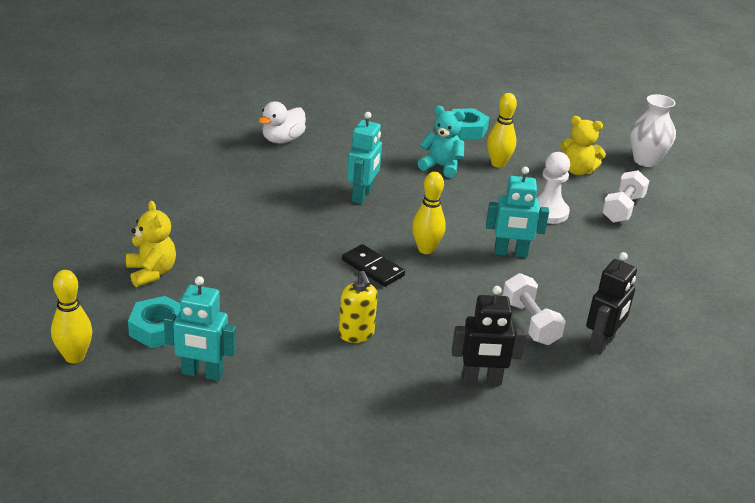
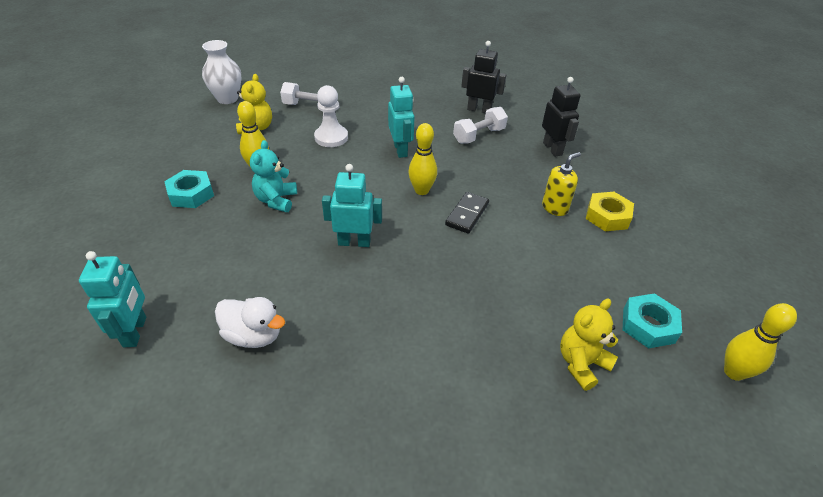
camera: 105 degrees left, 10 degrees up
(202, 373) = (669, 278): turquoise robot -> turquoise robot (135, 331)
(322, 371) = (607, 216): none -> yellow nut

